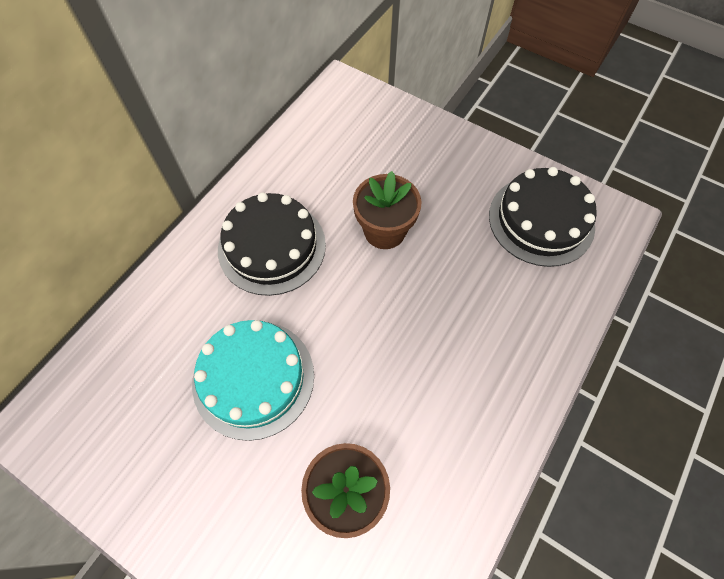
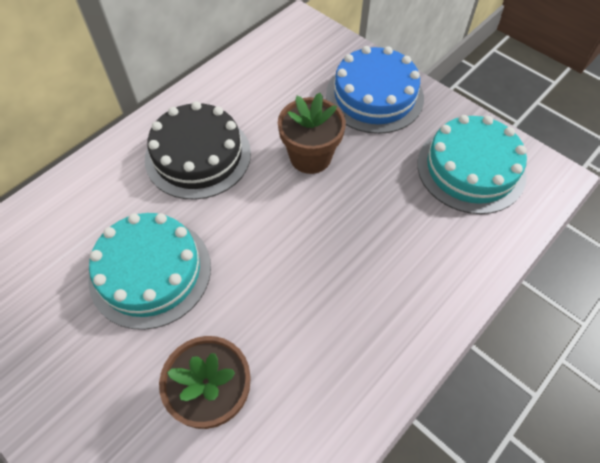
camera: 10 degrees right, 5 degrees down
(433, 156) = (374, 96): none -> blue cake
(541, 220) = (471, 169): black cake -> turquoise cake

